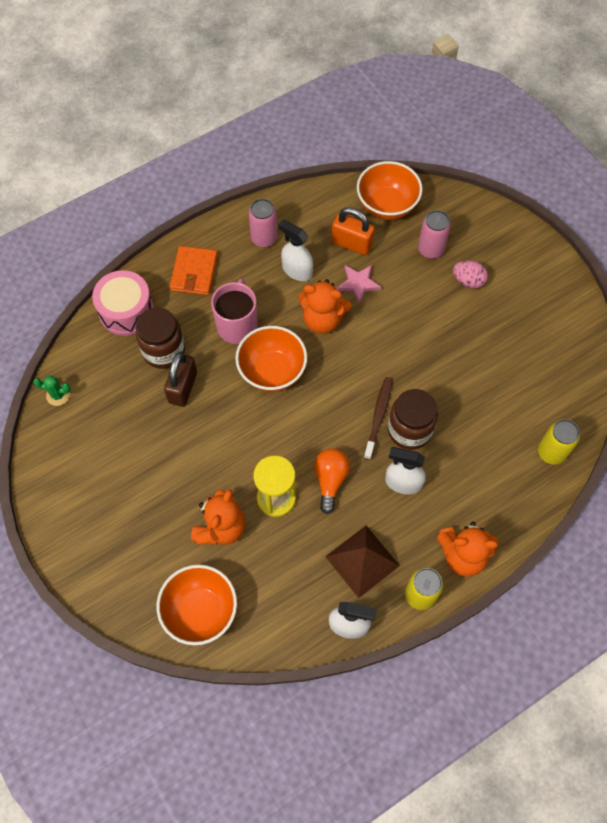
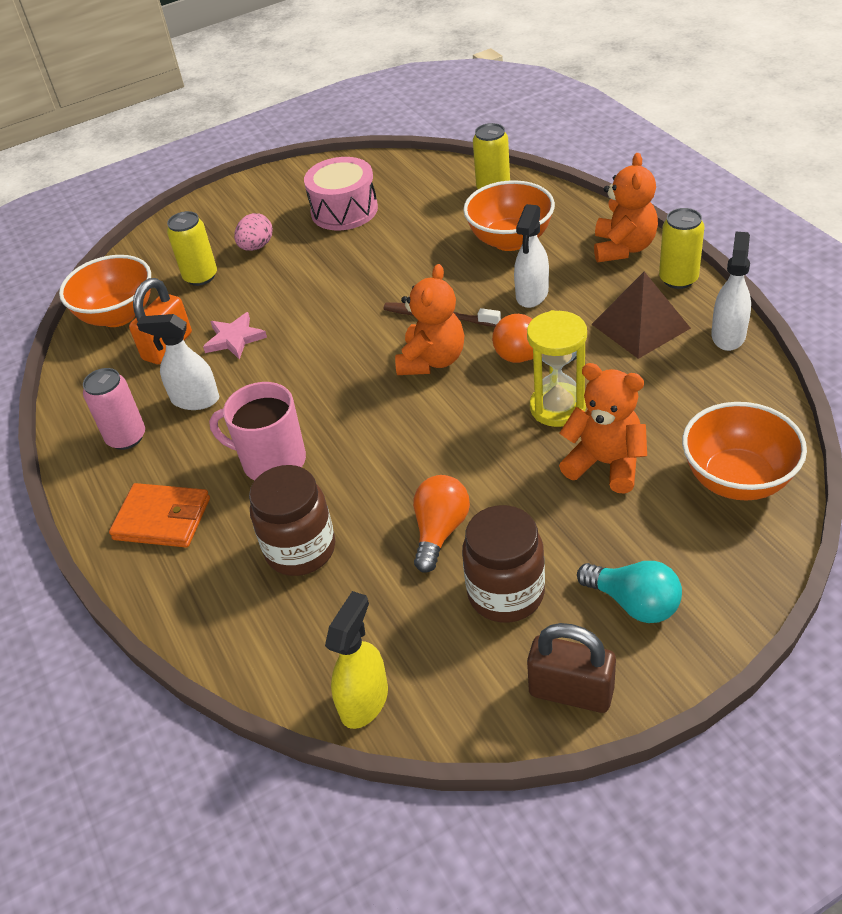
camera: 80 degrees left, 20 degrees down
(58, 395) = (364, 701): green cactus -> yellow spray bottle
(107, 537) = (634, 603): none -> turquoise light bulb
(126, 311) = (213, 607): pink drum -> pink drum (344, 210)
(171, 427) = (440, 531): none -> orange light bulb
(183, 387) = (371, 521): brown padlock -> brown padlock (571, 691)
(272, 371) = (357, 419): orange bowl -> orange bowl (510, 240)
(297, 270) = (195, 400): white spray bottle -> white spray bottle turned 60 degrees clockwise
(322, 320) = (283, 371): orange teddy bear -> orange teddy bear (432, 360)
(409, 430) = (460, 290): brown jar -> brown jar (506, 593)
(430, 249) = (200, 277): pink can -> yellow can

